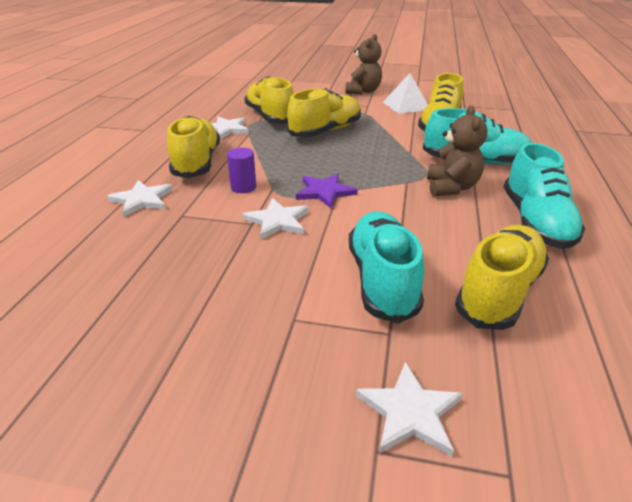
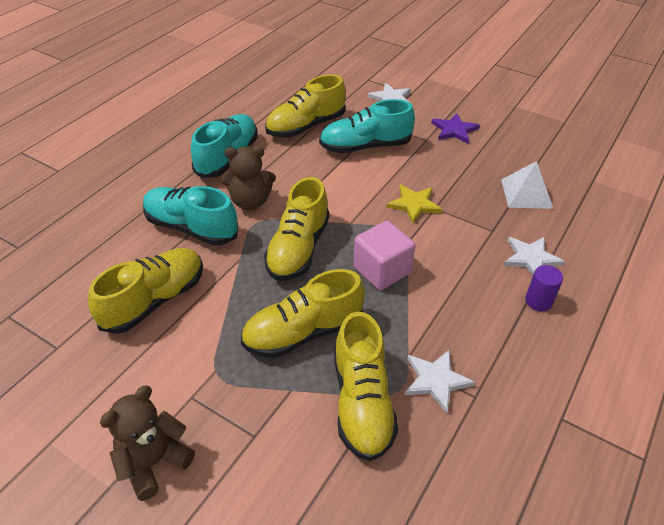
camera: 160 degrees left, 10 degrees up
(197, 163) = (479, 305): yellow shoe -> yellow shoe (298, 249)
(243, 187) = (434, 251): purple cylinder -> purple cylinder (538, 301)
(277, 221) = (414, 204): white star -> yellow star
(287, 167) = (382, 270): none -> pink cube
(325, 192) = (362, 225): purple star -> purple star (454, 130)
(382, 280) = (365, 146): turquoise shoe -> turquoise shoe turned 60 degrees clockwise
(406, 105) = (137, 375): white pyramid -> white pyramid (526, 193)
(451, 187) = (250, 202): brown teddy bear -> brown teddy bear turned 120 degrees counterclockwise

